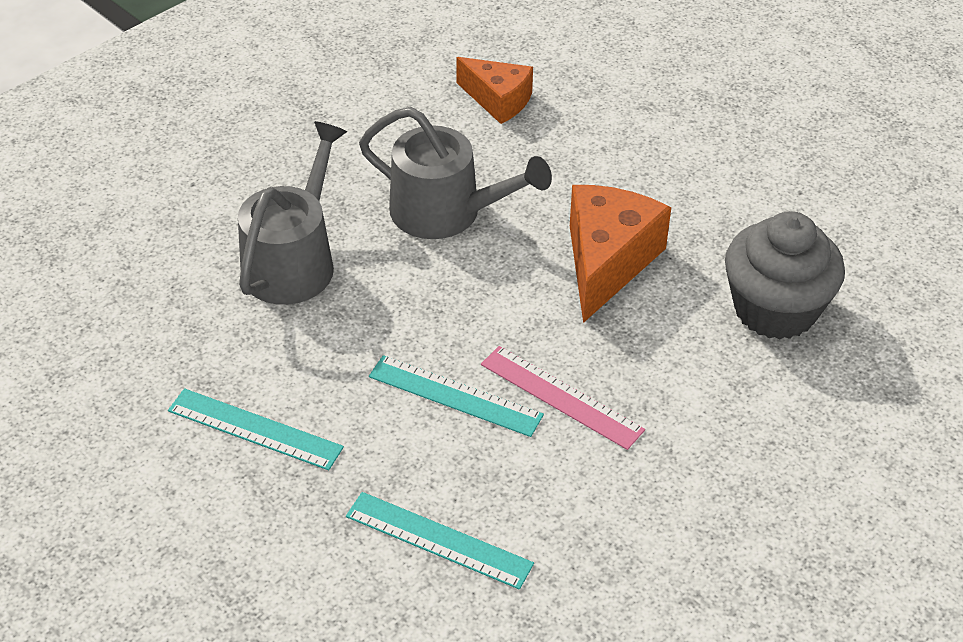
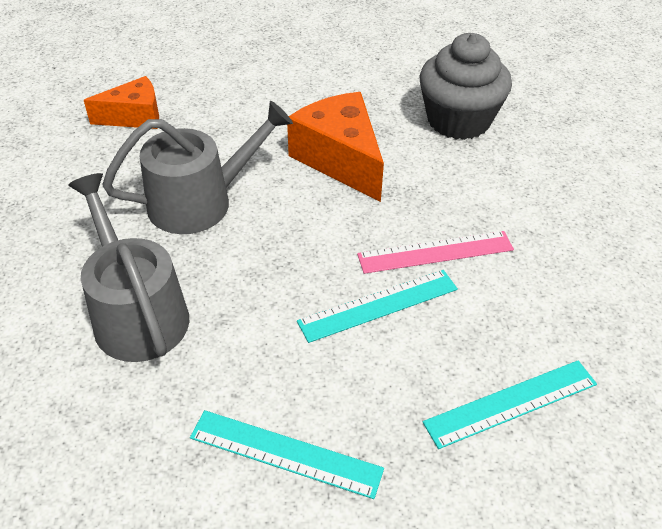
camera: 50 degrees left, 0 degrees up
(254, 429) = (285, 453): turquoise ruler -> turquoise ruler turned 45 degrees clockwise

